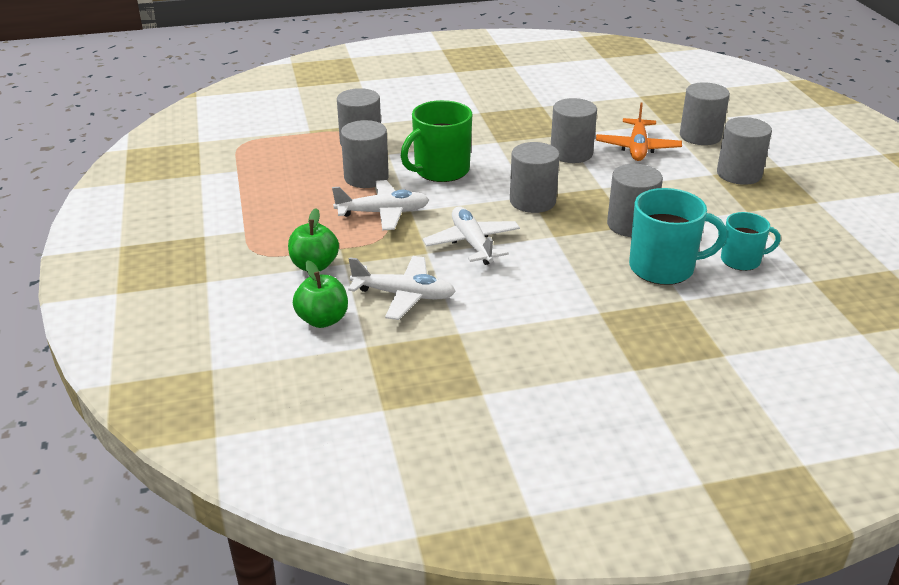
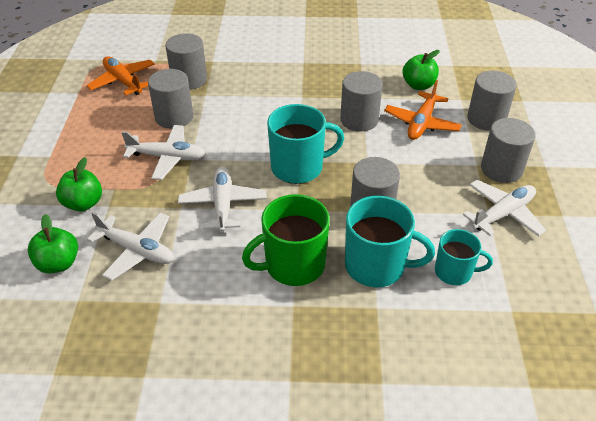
camera: 15 degrees right, 10 degrees up
(284, 154) = (123, 81): none -> orange plane
(440, 170) = (238, 120): green mug -> green mug (293, 265)
(532, 201) = (298, 167): grey cylinder -> turquoise mug
(615, 117) = (418, 85): none -> green apple
(761, 209) = (503, 214): none -> white plane

